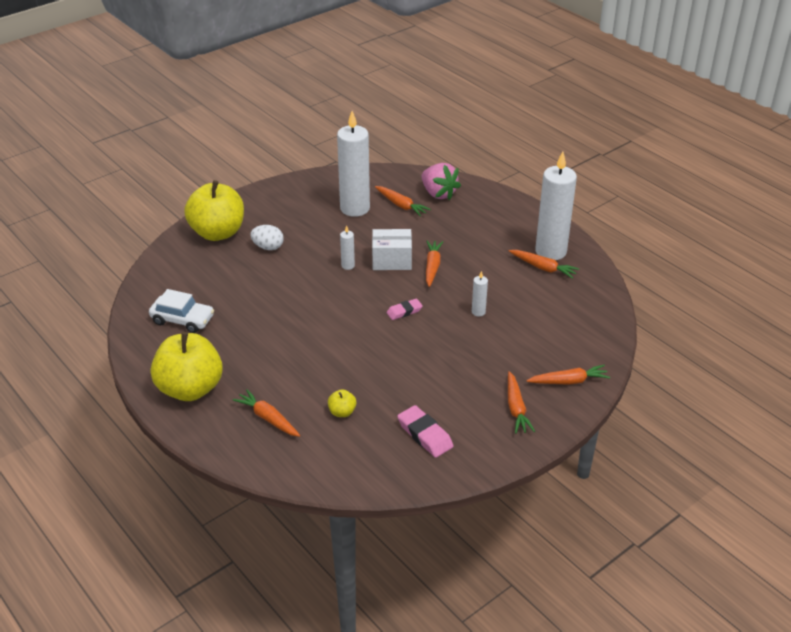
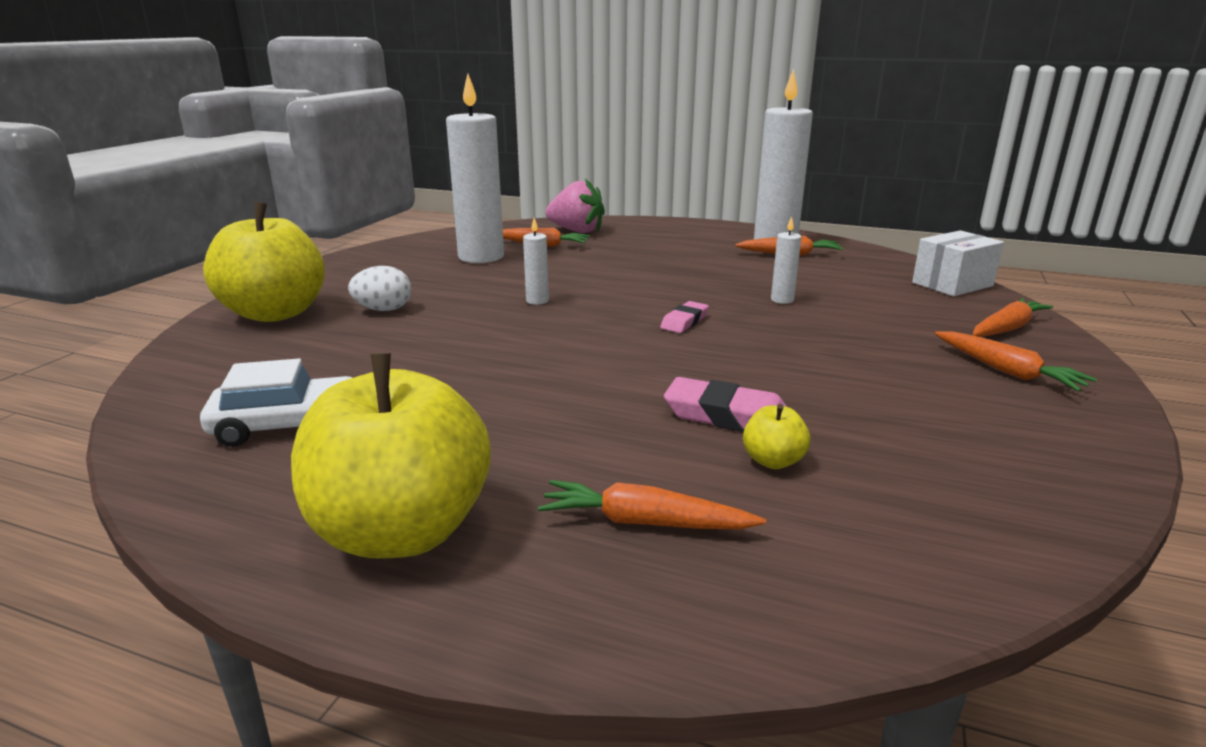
camera: 30 degrees left, 15 degrees down
(392, 260) = (595, 285): white box -> white box (952, 284)
(425, 435) = (954, 444): pink eraser -> pink eraser (727, 416)
(432, 267) = (658, 279): orange carrot -> none

